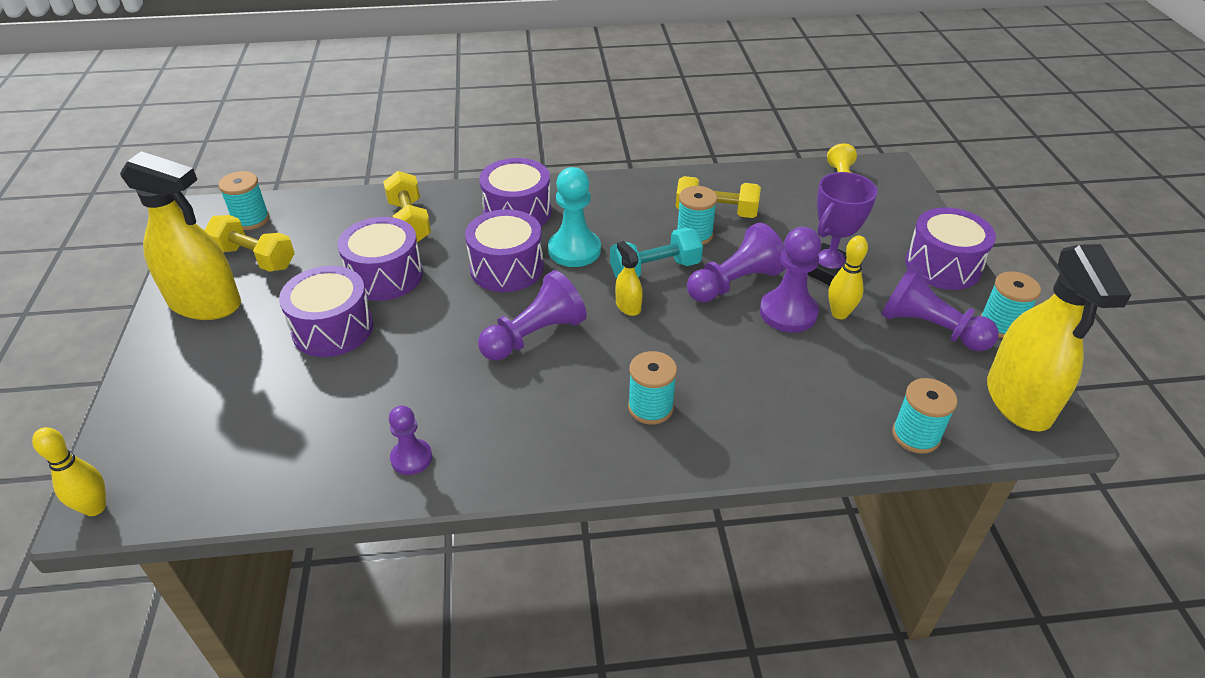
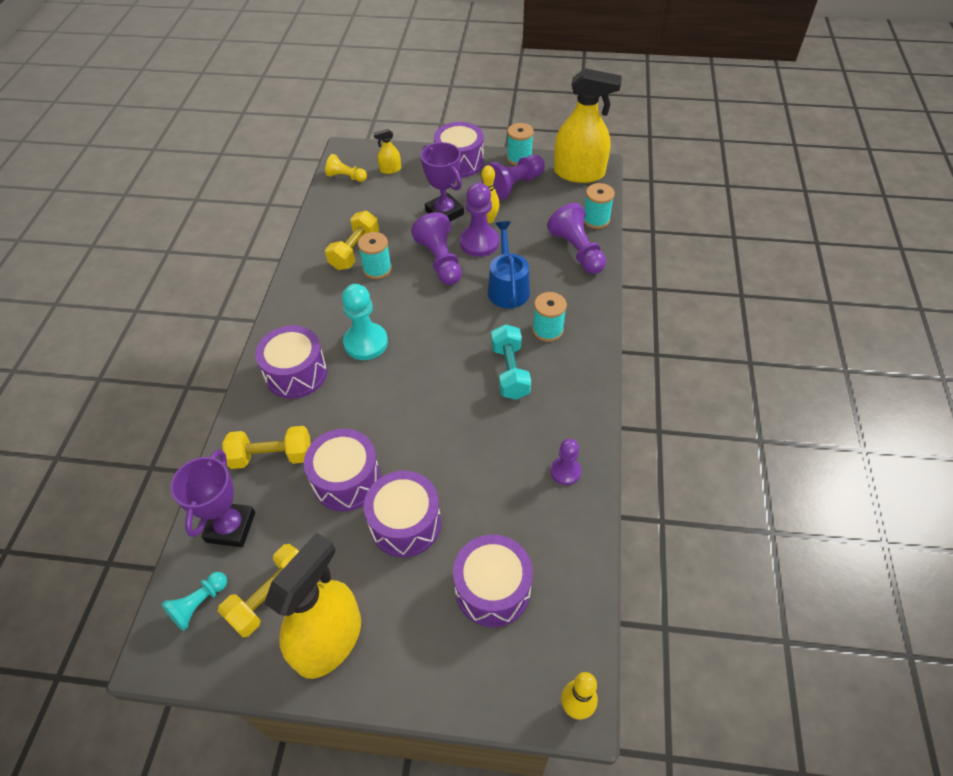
camera: 75 degrees left, 10 degrees up
(251, 220) = (199, 604): turquoise spool -> turquoise pawn
(328, 217) = (231, 527): none -> purple trophy
(506, 268) = (371, 390): purple drum -> purple drum (492, 589)
(534, 335) = (459, 382): purple pawn -> purple pawn (577, 251)
(628, 306) = (444, 322): yellow spray bottle -> yellow spray bottle (390, 169)
(655, 269) = (409, 299): turquoise dumbbell -> turquoise dumbbell (510, 371)
(714, 354) = (508, 288): none -> blue watering can

